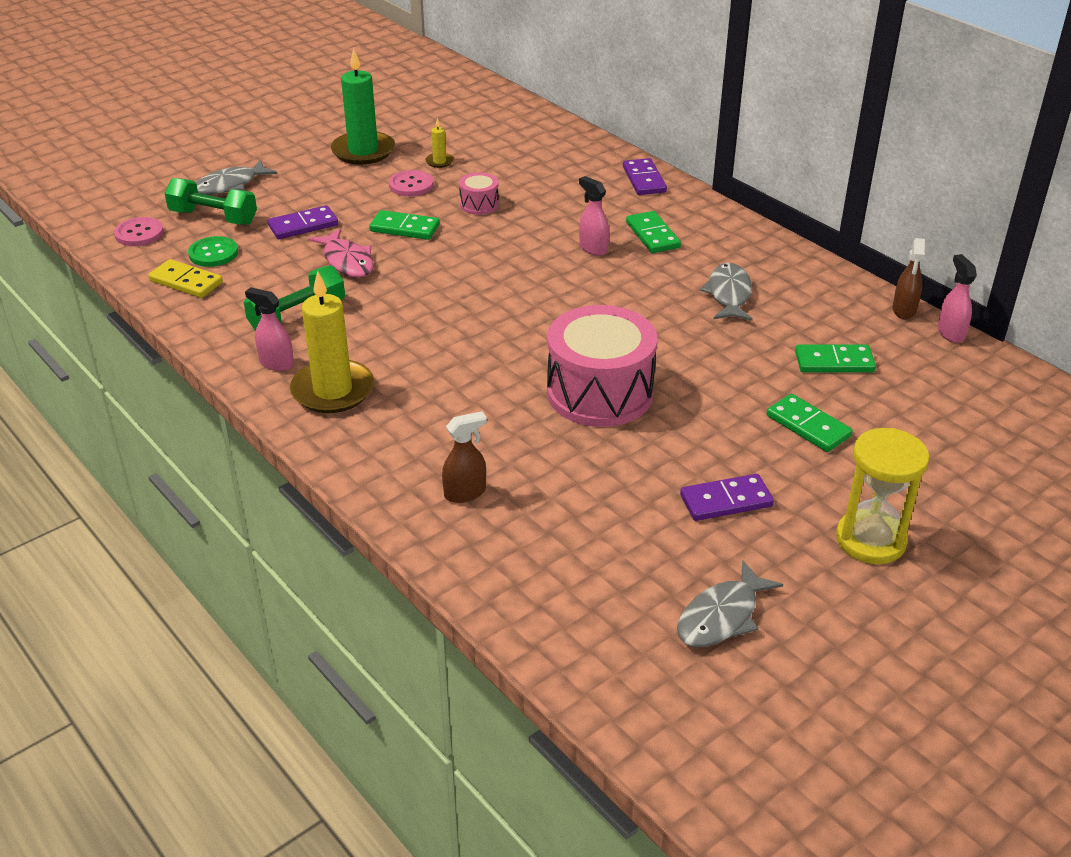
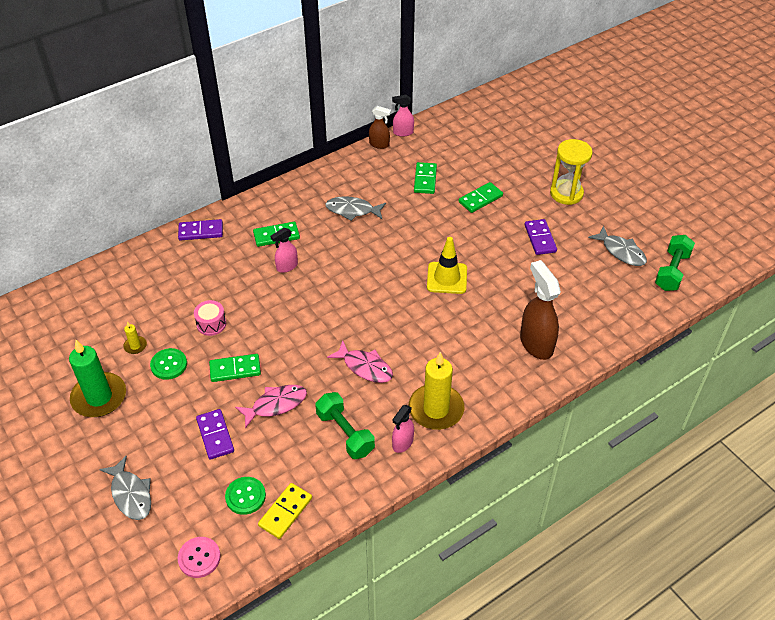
camera: 85 degrees left, 10 degrees up
(213, 217) = (185, 502): green dumbbell -> green dumbbell (672, 271)
(405, 228) = (235, 369): green domino -> green domino turned 60 degrees clockwise
(410, 325) = (365, 367): none -> pink fish
(411, 185) = (169, 365): pink button -> green button
(465, 493) = (536, 343): brown spray bottle -> brown spray bottle, size x1.81
(600, 393) = (447, 278): pink drum -> yellow traffic cone

